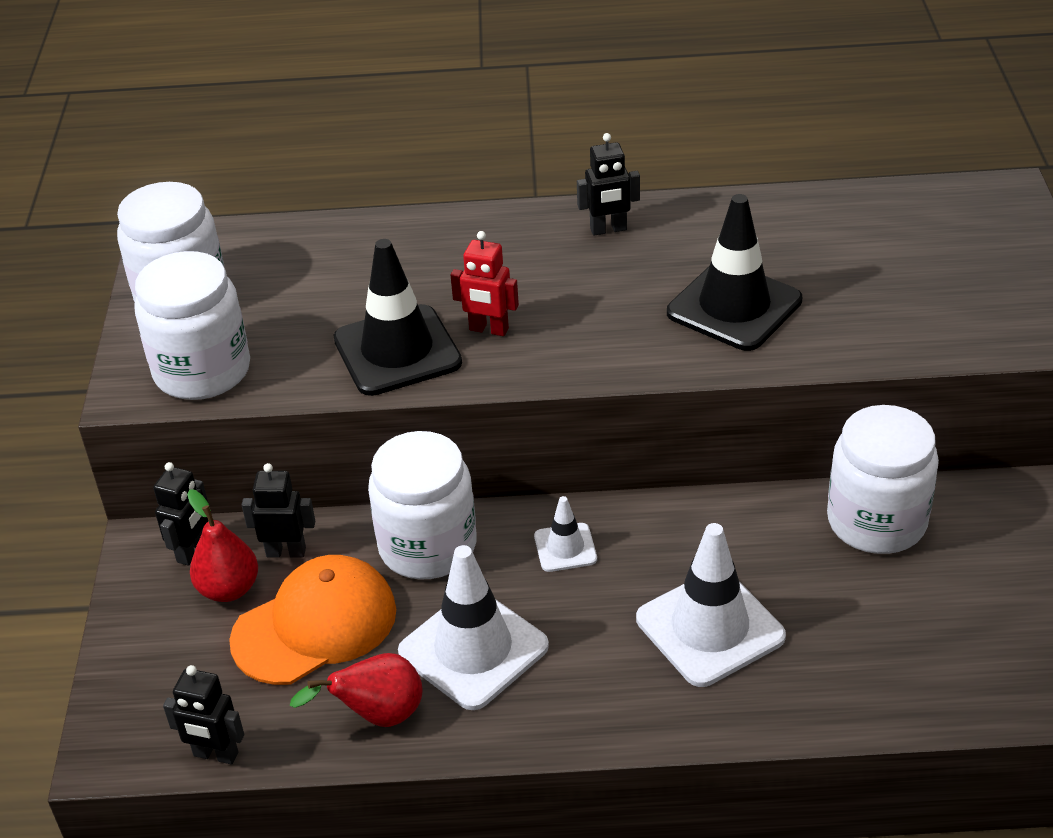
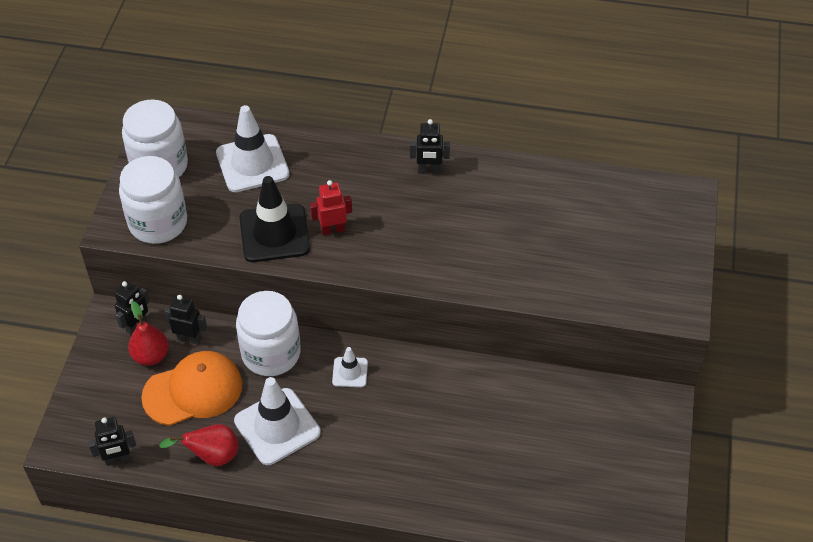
camera: 10 degrees right, 10 degrees up
(215, 755) = (118, 459): black robot -> black robot turned 45 degrees counterclockwise
(488, 329) = (333, 229): red robot -> red robot turned 135 degrees clockwise
(710, 628) = (415, 444): white traffic cone -> white traffic cone (252, 163)
(734, 307) = (485, 245): black traffic cone -> none
(876, 521) = (538, 396): white jar -> none

